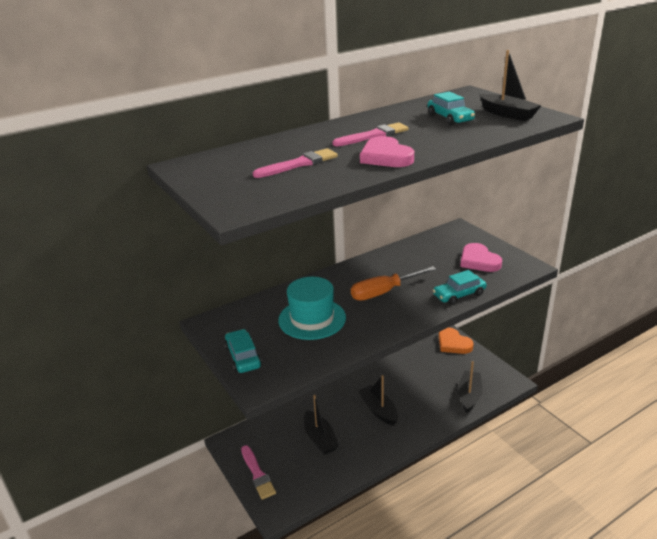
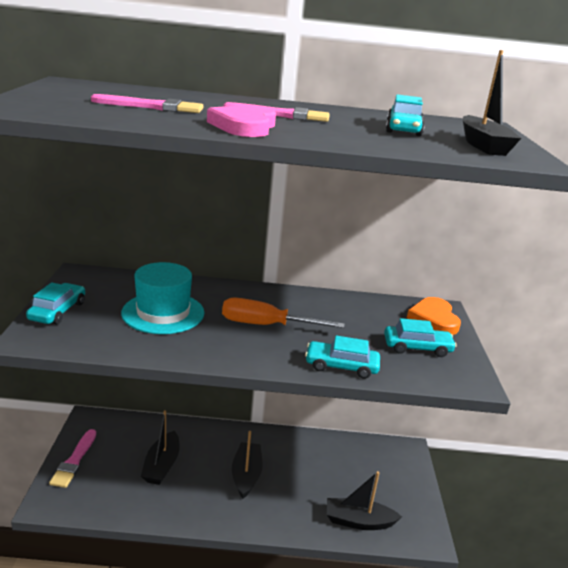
camera: 30 degrees right, 5 degrees down
(453, 344) = (403, 458): orange heart -> orange heart (434, 319)
(469, 396) = (358, 521): black boat -> black boat turned 135 degrees counterclockwise
(479, 261) = (417, 347): pink heart -> turquoise car

